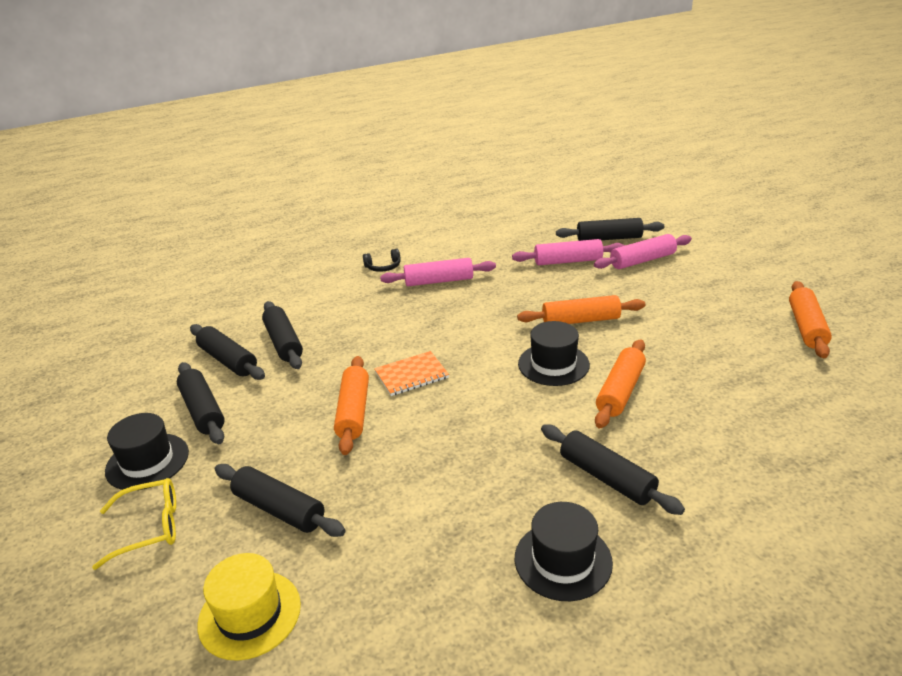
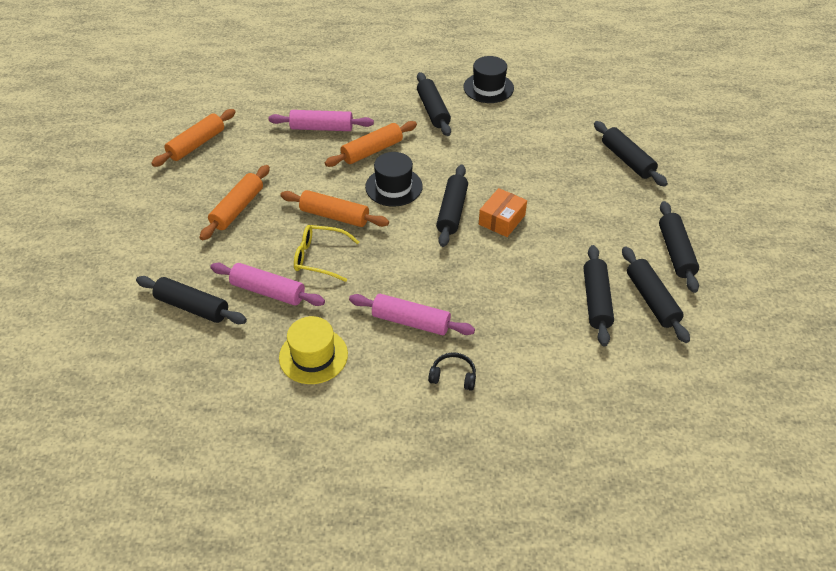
camera: 155 degrees left, 15 degrees up
(147, 461) = (716, 223): black hat -> none
(149, 527) = (709, 178): yellow glasses -> yellow glasses (320, 257)
(249, 614) = (651, 118): yellow hat -> yellow hat (313, 356)
(354, 412) = (559, 206): orange rolling pin -> orange rolling pin (237, 208)
(411, 375) = (502, 220): orange notebook -> orange box
(470, 364) = (452, 211): none -> black rolling pin
(642, 260) = (206, 259): pink rolling pin -> pink rolling pin (321, 128)

